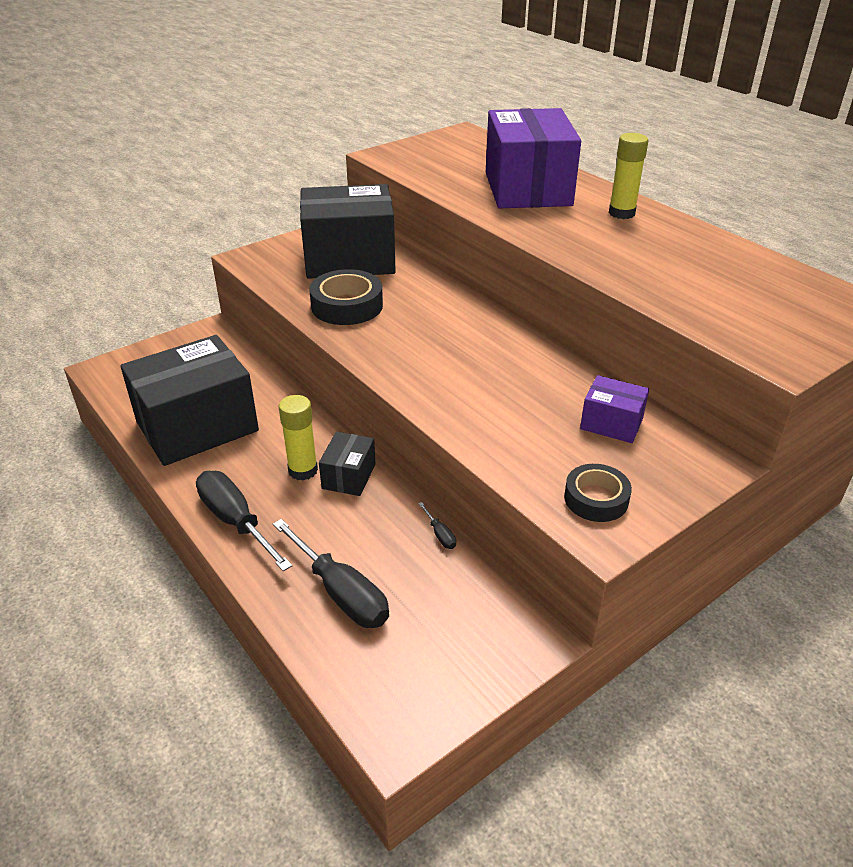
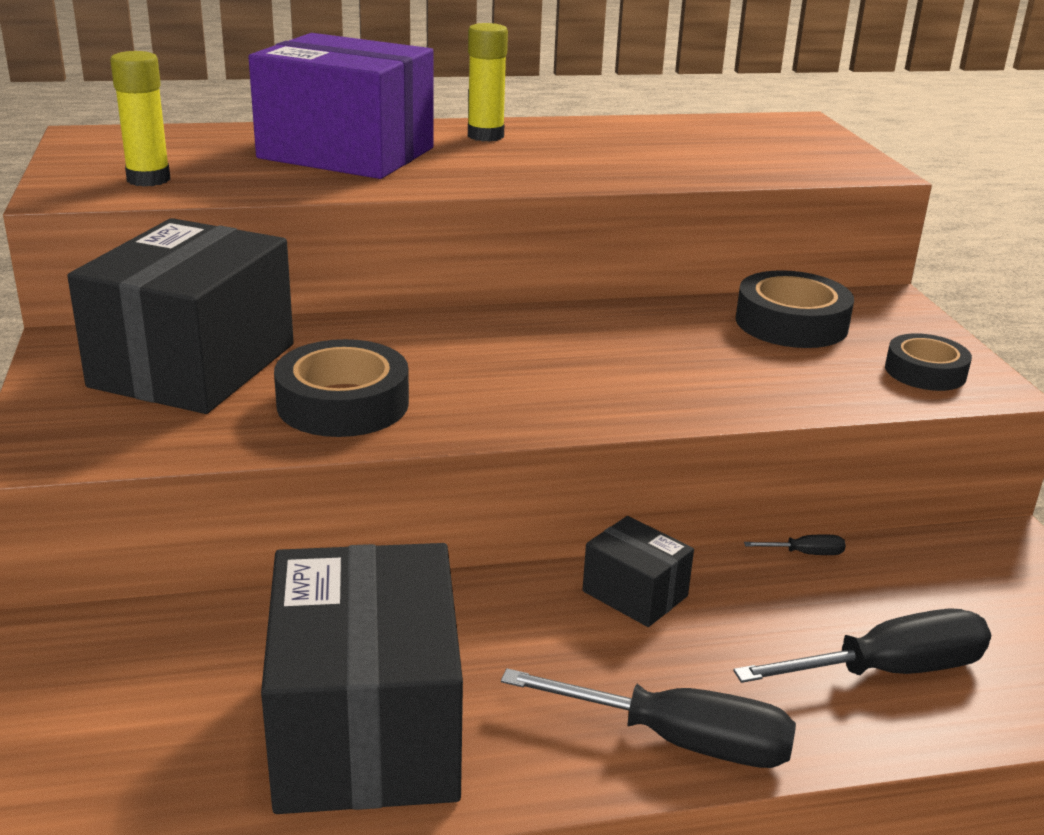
camera: 65 degrees left, 10 degrees down
(236, 522) = (678, 740): black screwdriver -> black screwdriver turned 150 degrees counterclockwise
(303, 470) = (590, 634): yellow glue stick -> yellow glue stick (148, 179)
(611, 423) = (791, 323): purple box -> black tape

